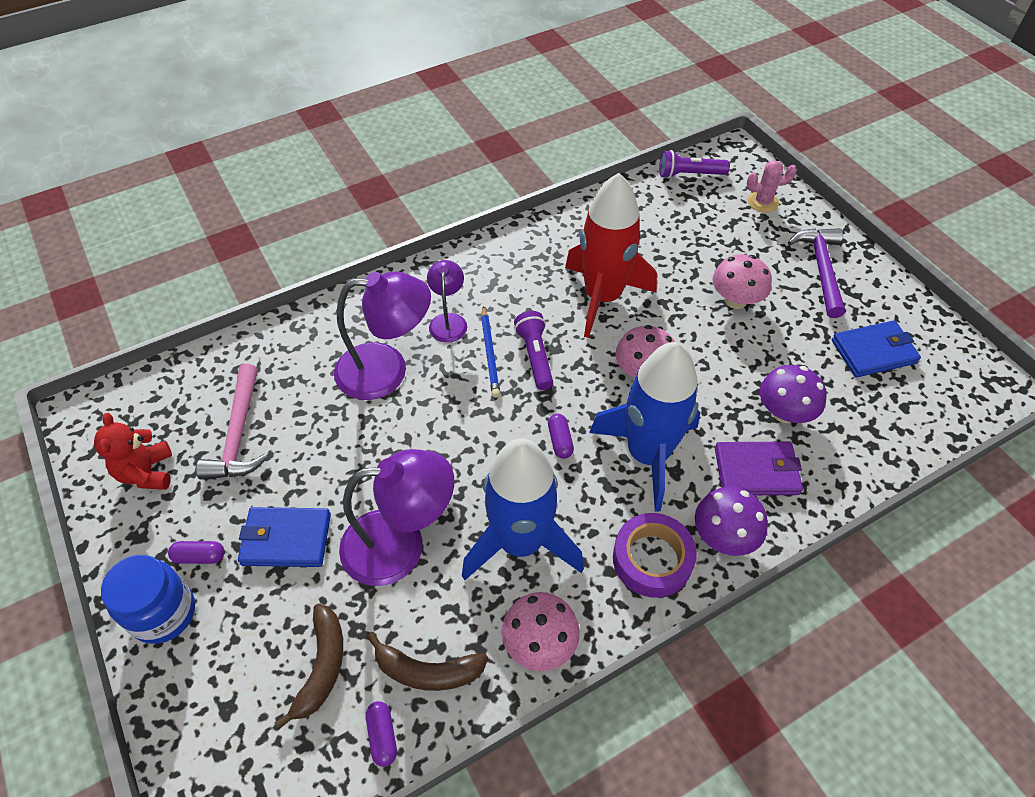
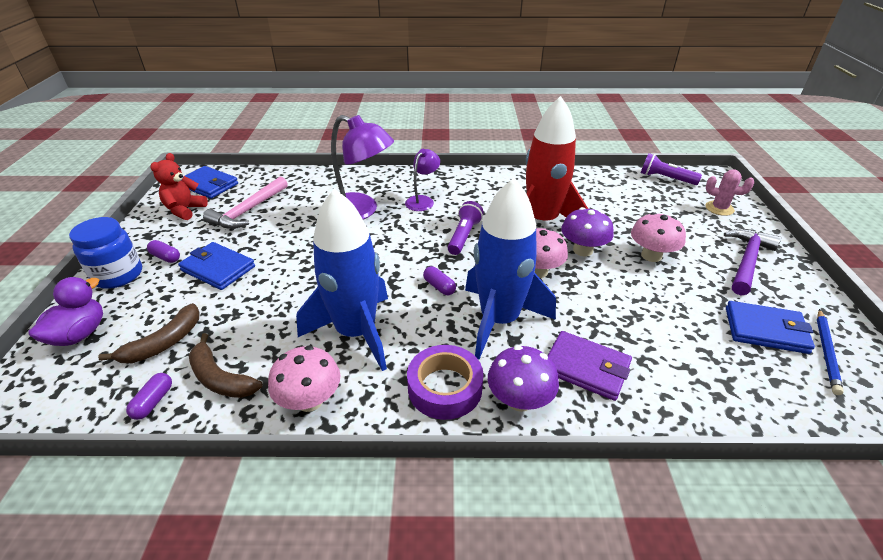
camera: 30 degrees right, 15 degrees down
(137, 415) = (209, 185): none -> blue wallet
(205, 713) = (79, 334): none -> purple duck
(400, 545) = (278, 300): purple lamp -> none
(489, 353) = (434, 224): blue pencil -> blue pencil (826, 352)
(560, 441) = (439, 287): purple capsule -> purple capsule turned 60 degrees counterclockwise
(784, 412) = (643, 339): purple mushroom -> purple mushroom (583, 250)

